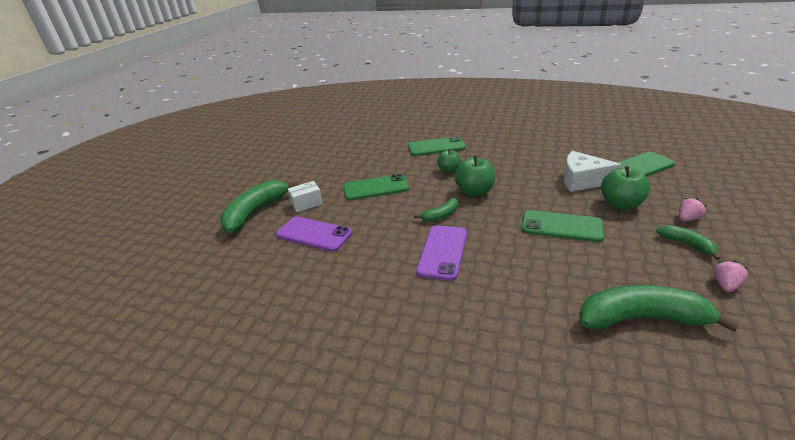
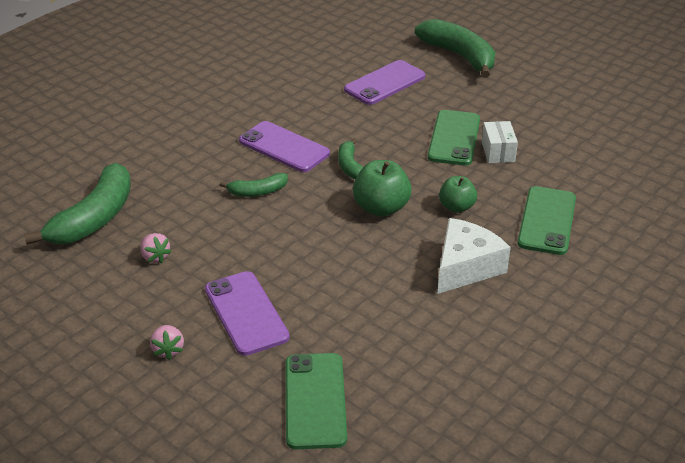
camera: 110 degrees right, 5 degrees up
(307, 203) = (454, 87): white box -> white box (498, 152)
(561, 226) = (251, 240): green phone -> none
(582, 181) = (329, 314): white cheese -> white cheese (465, 267)
(620, 204) = (246, 313): green apple -> purple phone
(687, 244) = (134, 313): green banana -> green banana (258, 192)
(725, 285) = (67, 295): pink strawberry -> pink strawberry (155, 257)

